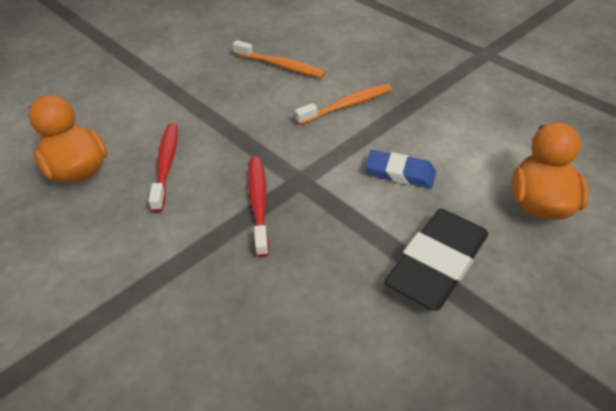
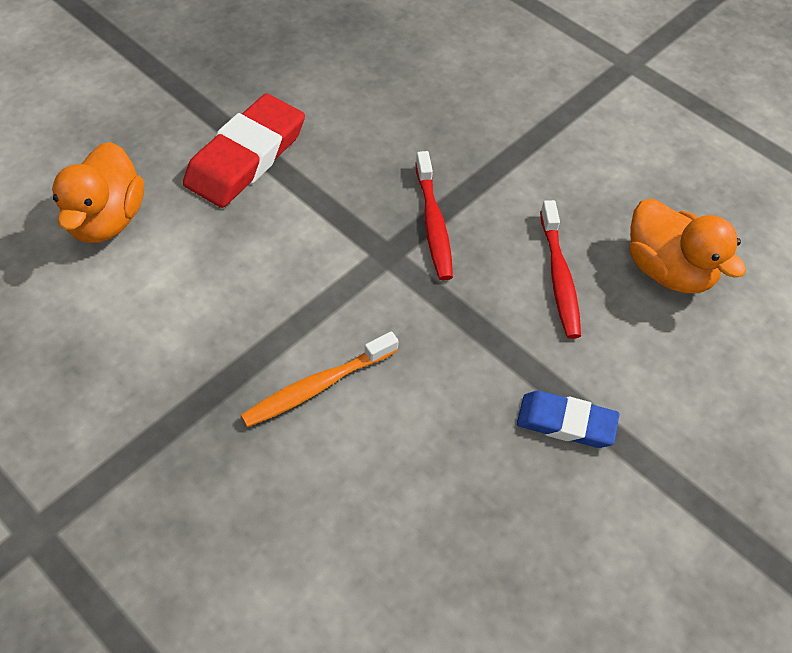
camera: 175 degrees right, 10 degrees up
(280, 66) = (430, 492): orange toothbrush -> none
(400, 173) = (260, 263): blue eraser -> blue eraser (566, 423)
(436, 263) = (246, 157): black eraser -> red eraser

